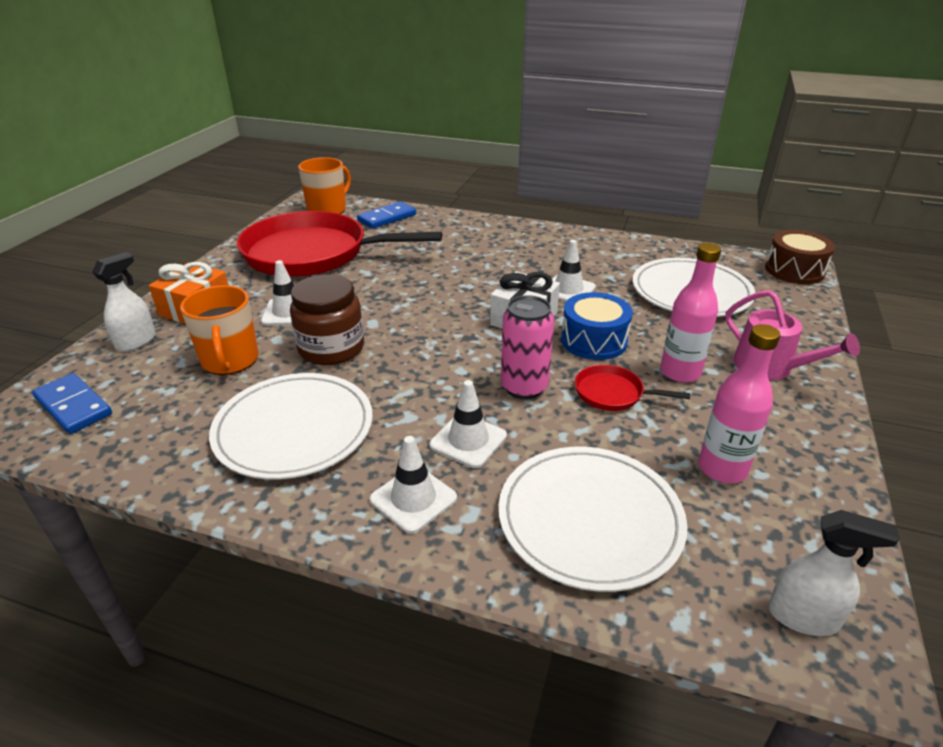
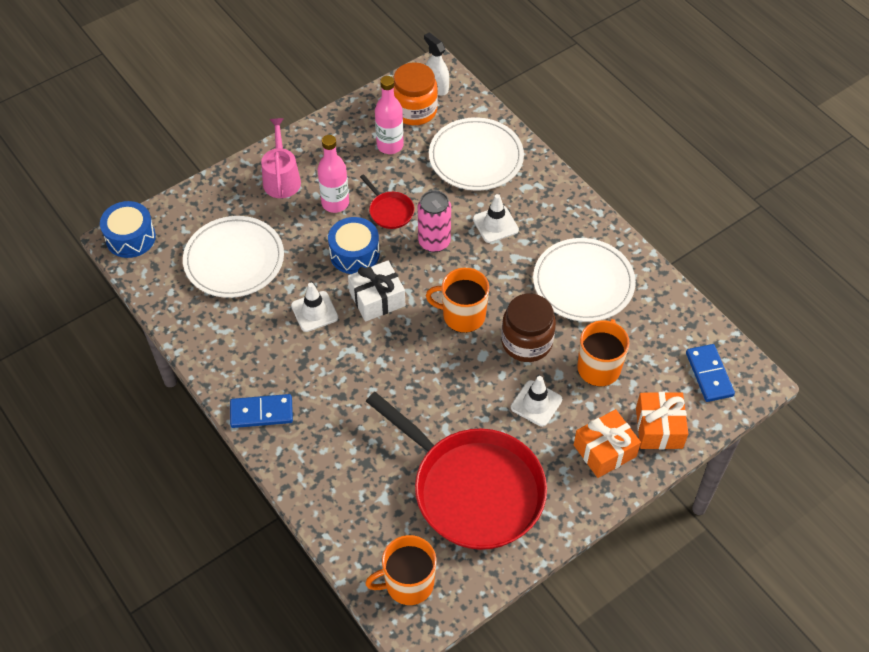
camera: 145 degrees left, 20 degrees up
(136, 341) = (659, 428): white spray bottle -> orange gift
(387, 218) = (361, 523): blue domino -> blue domino (261, 413)
(413, 499) = (546, 207): white traffic cone -> none
(422, 341) = (462, 315): none -> orange mug
(770, 545) = (414, 110): none -> orange jar
(794, 270) = (130, 238): brown drum -> blue drum

